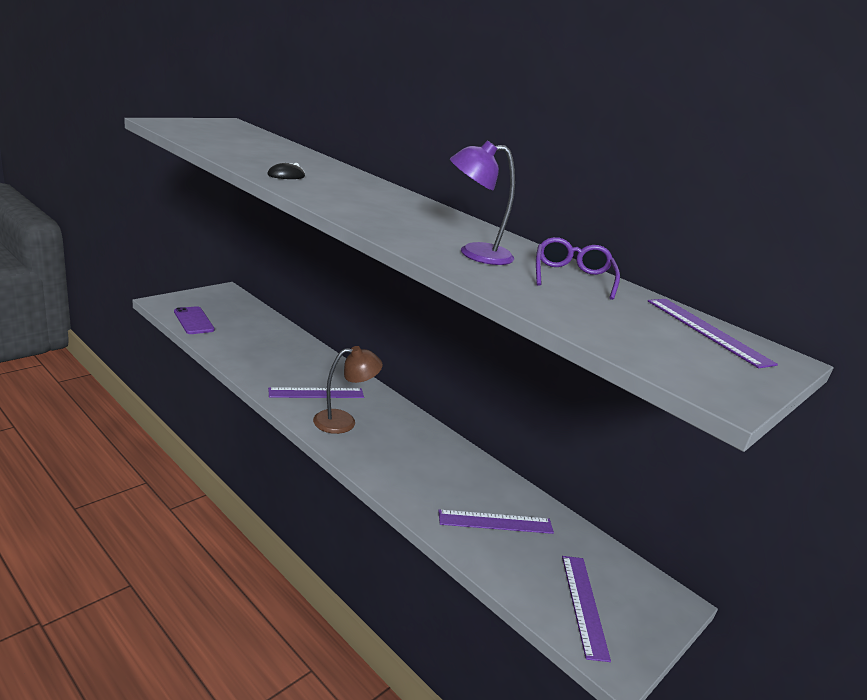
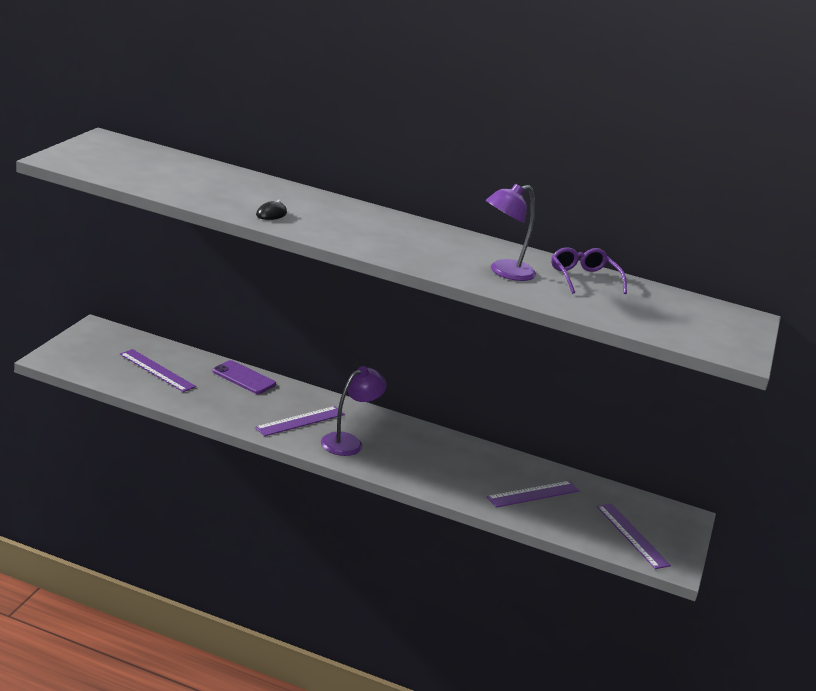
camera: 25 degrees left, 0 degrees up
(194, 321) = (107, 373): purple phone -> purple phone (244, 378)
(343, 421) = (348, 442): brown lamp -> purple lamp
(707, 331) = (698, 306): purple ruler -> purple ruler (157, 370)

